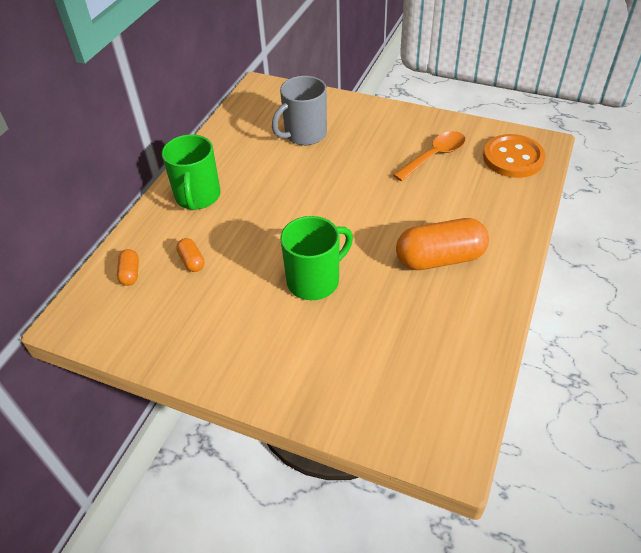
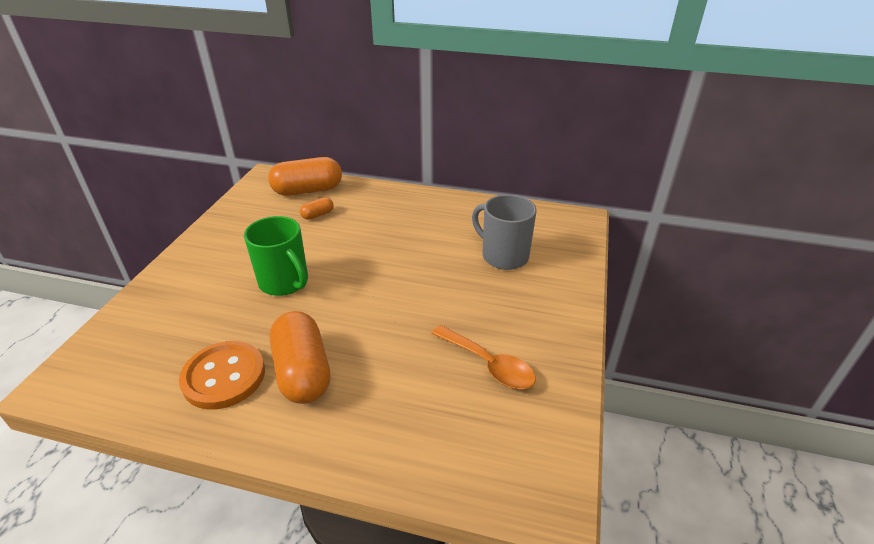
camera: 80 degrees right, 10 degrees down
(130, 273) = (308, 190): orange capsule -> orange capsule, size x2.16
(197, 197) = (397, 206): green mug -> none
(513, 158) = (503, 455): orange button -> orange button (224, 376)

